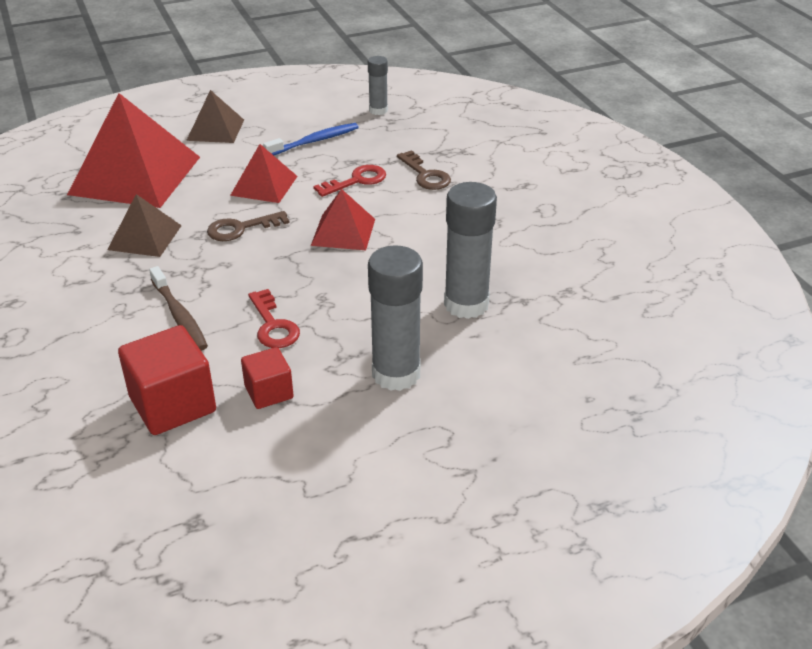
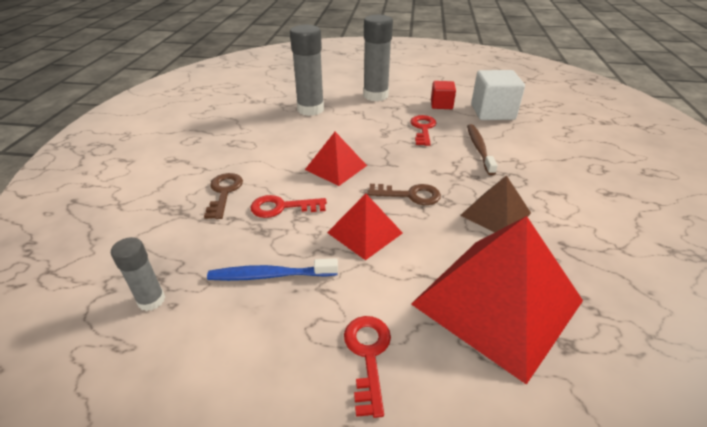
camera: 150 degrees left, 0 degrees up
(173, 404) = (492, 112): red cube -> white cube
(215, 130) = (368, 355): brown pyramid -> red key

